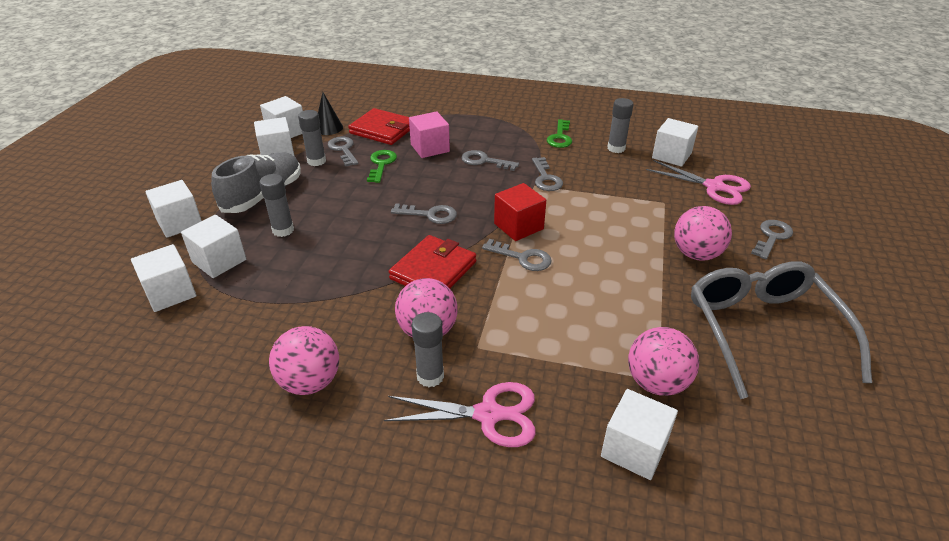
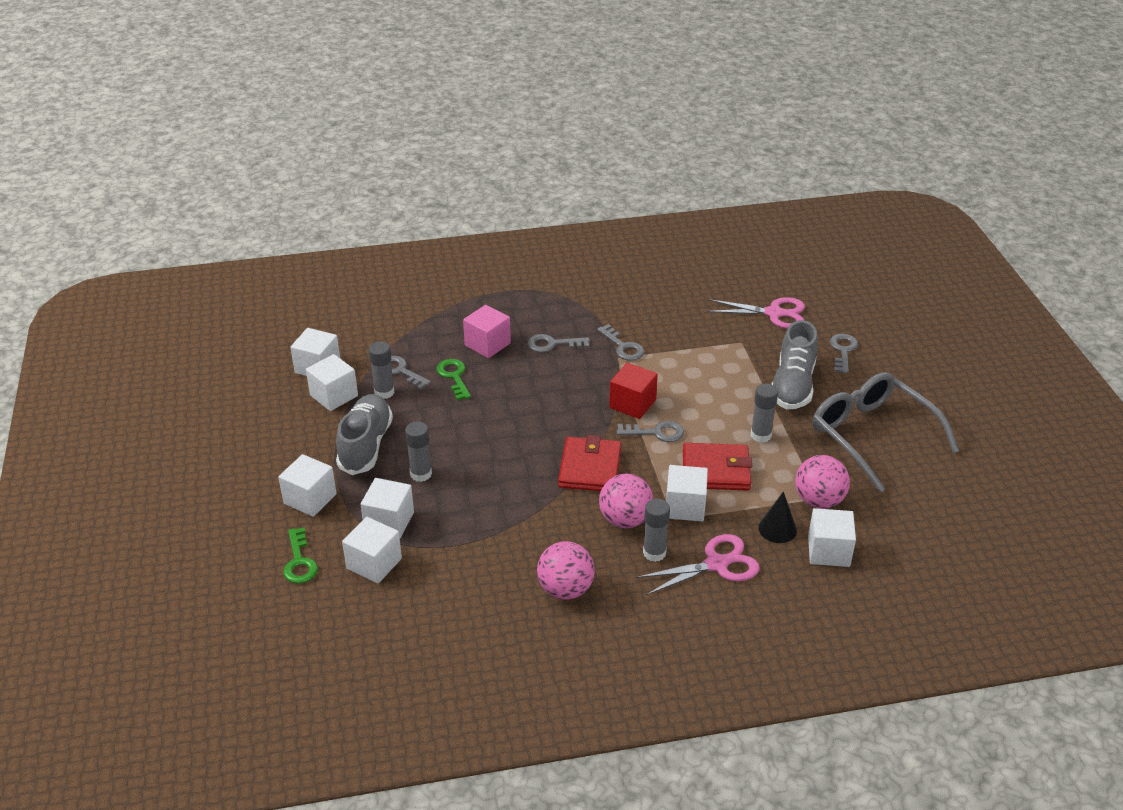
camera: 25 degrees left, 0 degrees up
(328, 128) = (360, 349): black cone -> black cone (777, 529)
(382, 130) = (420, 336): red wallet -> red wallet (716, 470)
(430, 215) = (545, 416): grey key -> none
(560, 137) = (606, 296): green key -> green key (299, 562)
(616, 148) = (666, 294): grey glue stick -> grey glue stick (761, 435)
(671, 155) = (720, 289): white cube -> white cube (685, 506)
(696, 254) = (793, 385): pink ball -> grey shoe

